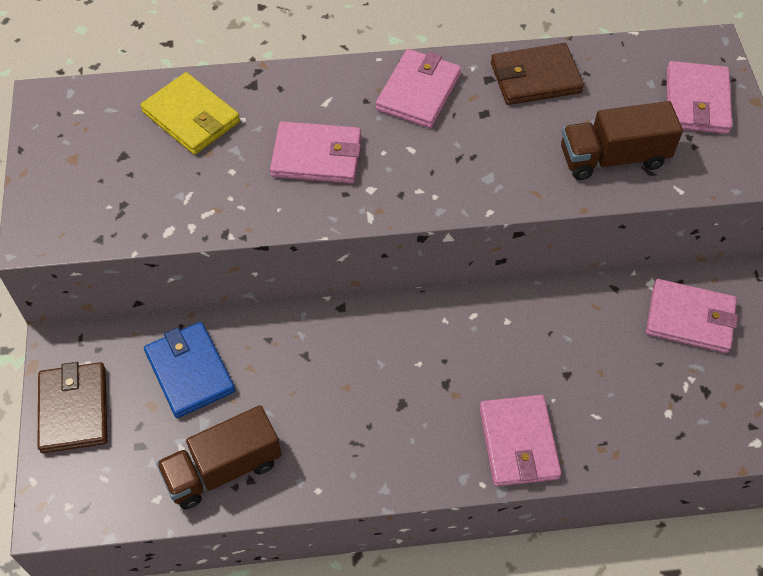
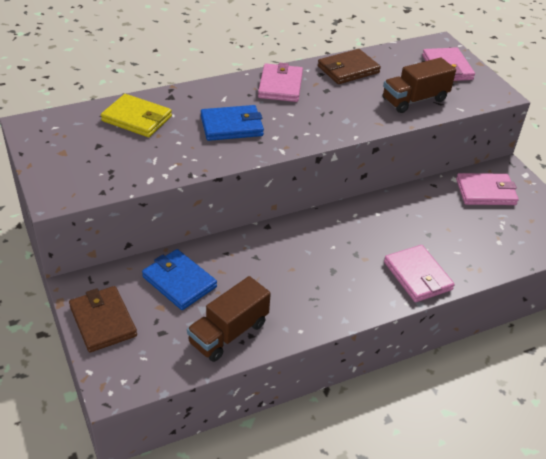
camera: 20 degrees left, 15 degrees down
(317, 156) = (232, 126): pink wallet -> blue wallet

